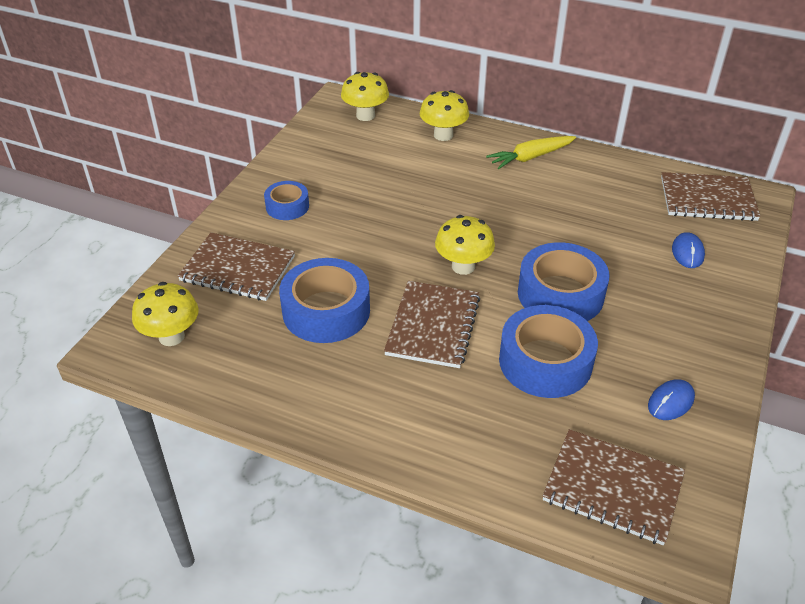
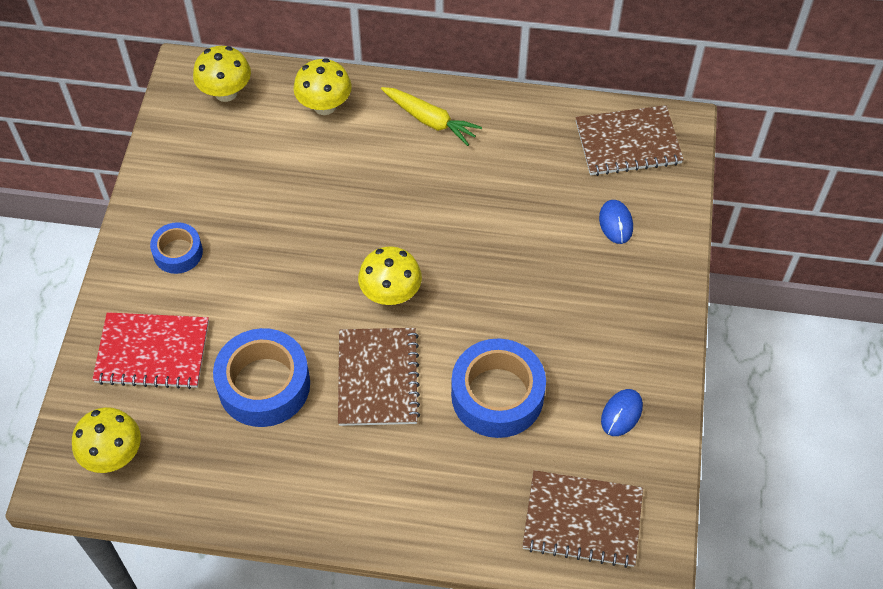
camera: 15 degrees left, 15 degrees up
(238, 269) = (152, 352): brown notebook -> red notebook
(530, 157) = (430, 120): yellow carrot -> yellow carrot turned 105 degrees counterclockwise
(560, 294) = (497, 308): blue tape -> none

